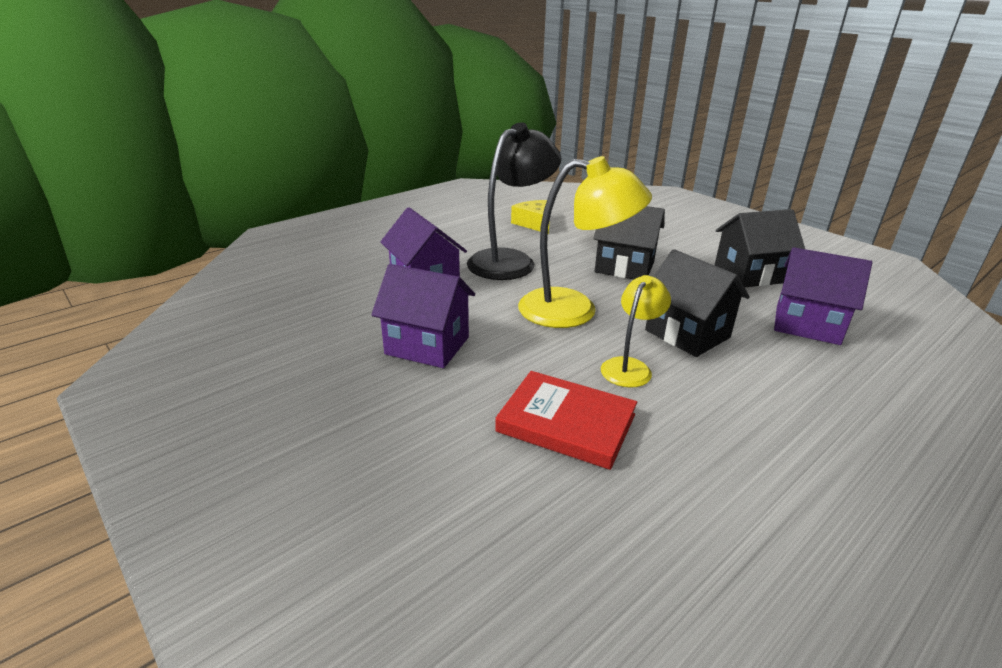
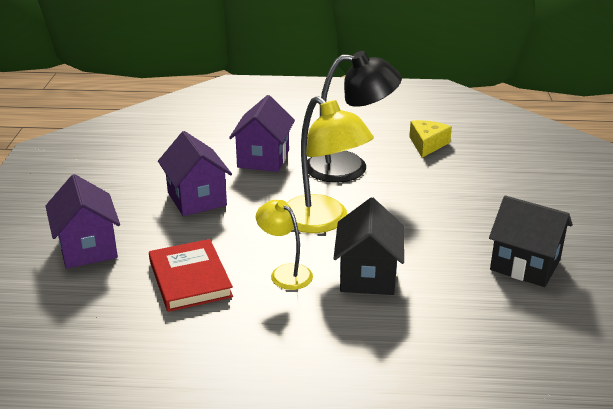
camera: 45 degrees right, 0 degrees up
(624, 267) = (426, 210): black house -> none
(630, 367) = (285, 273): yellow lamp -> yellow lamp turned 120 degrees counterclockwise
(807, 325) = (480, 321): purple house -> purple house (88, 248)

